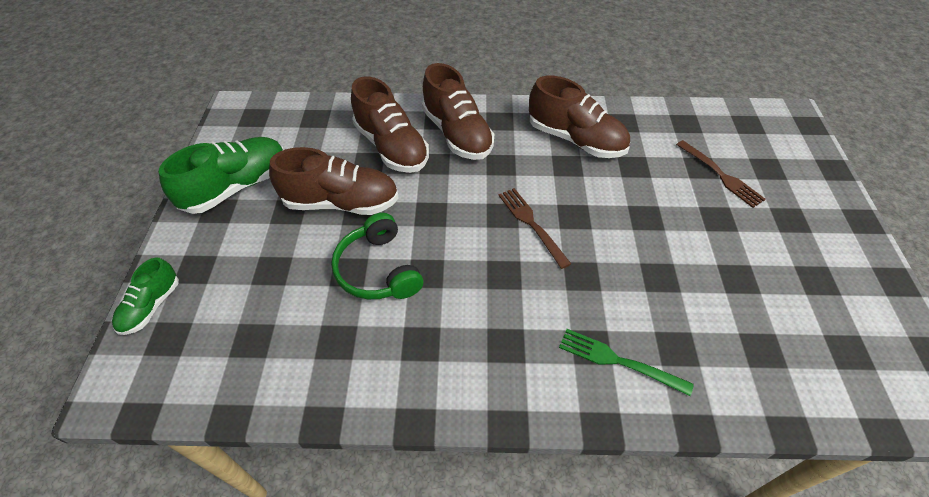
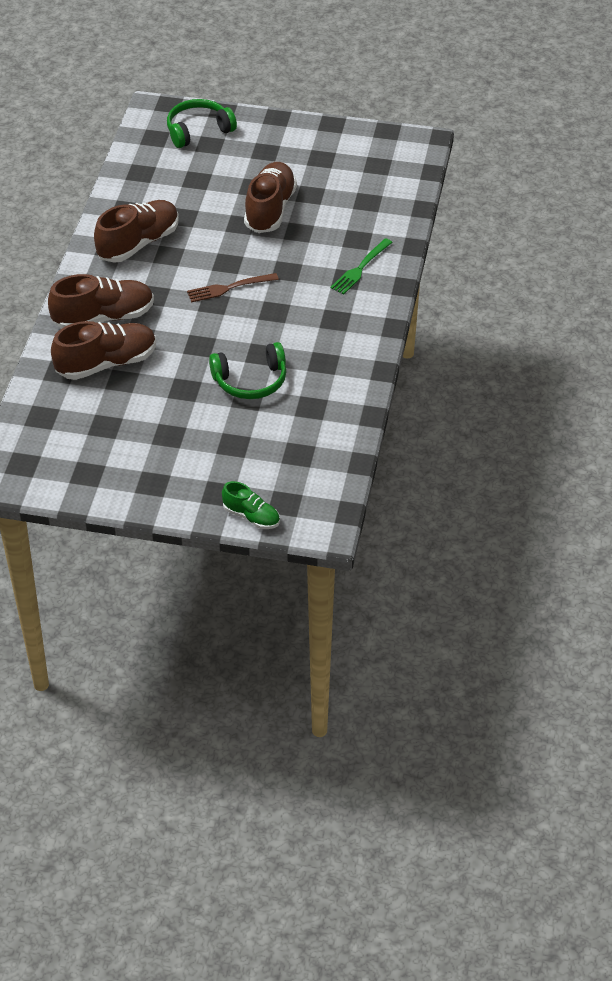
camera: 80 degrees left, 5 degrees down
(237, 187) = (126, 471): green shoe -> none
(341, 203) = (169, 400): brown shoe -> brown shoe (270, 209)
(720, 175) = (209, 172): brown fork -> none
(784, 155) = (198, 130): none -> green headphones

